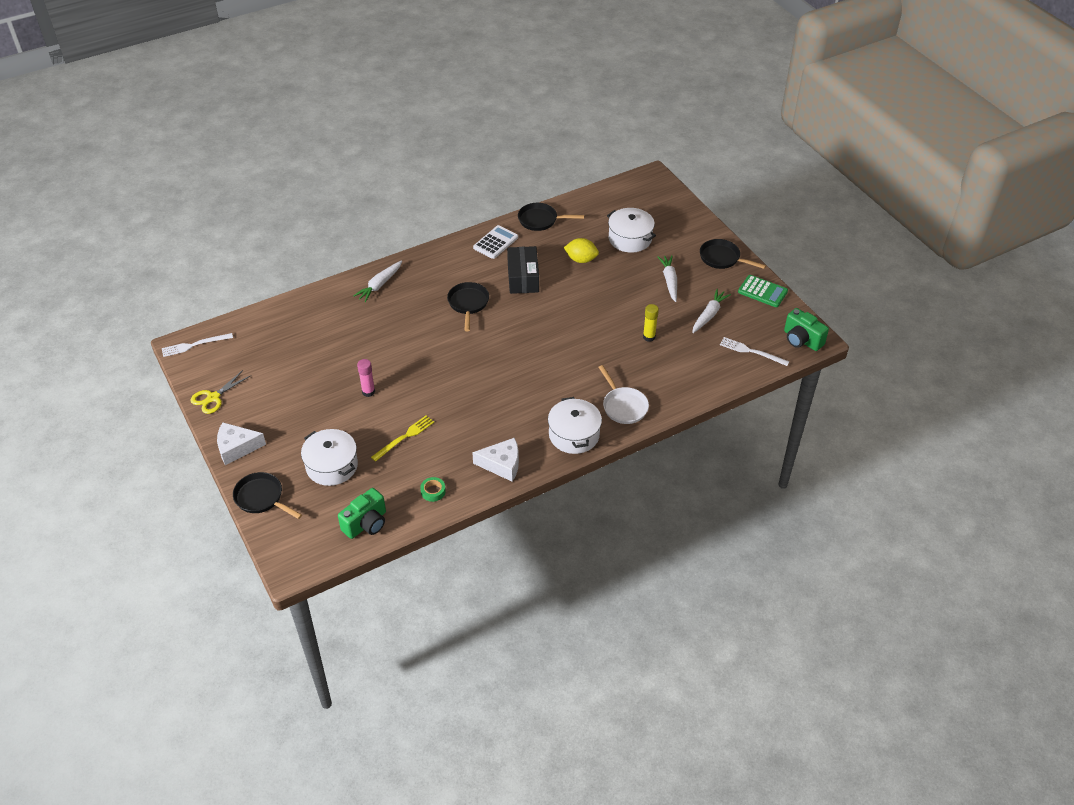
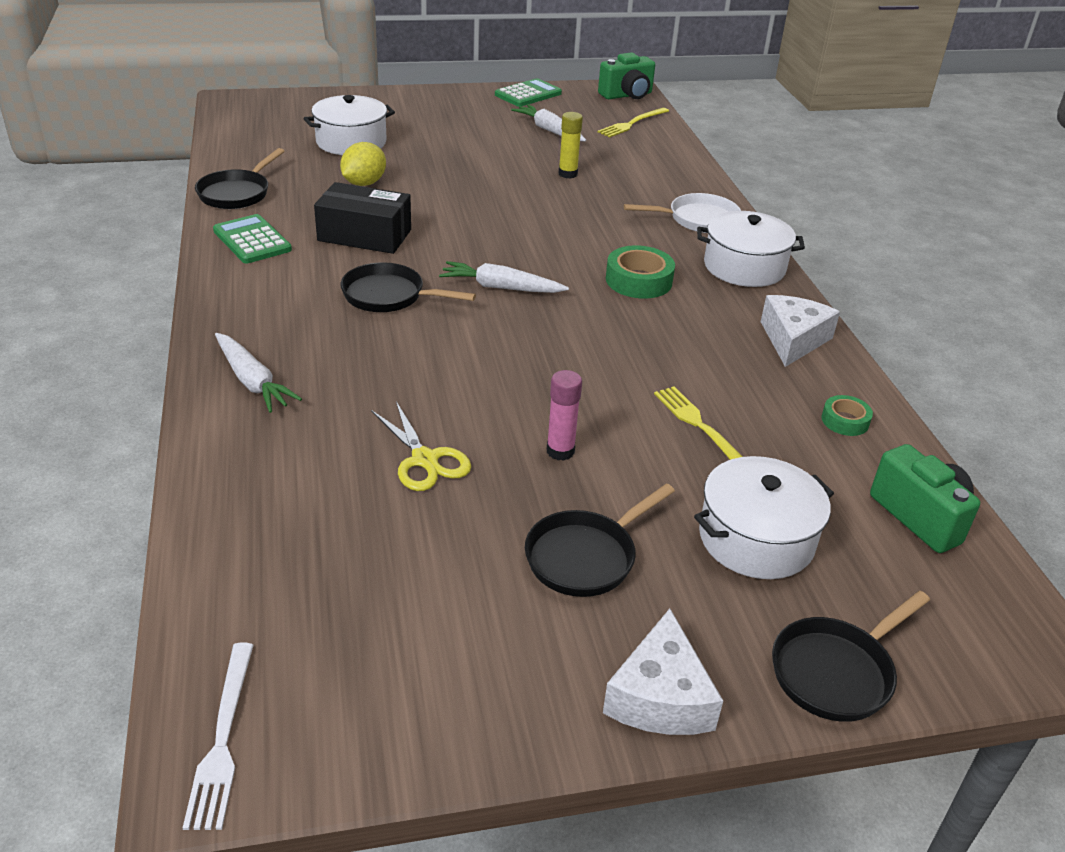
camera: 75 degrees left, 10 degrees down
(213, 397) = (459, 722): yellow scissors -> yellow scissors (425, 460)
(495, 242) = (252, 240): white calculator -> green calculator
(533, 392) = (638, 280): none -> green tape
(669, 281) = (464, 138): white carrot -> white carrot (501, 287)
(722, 258) = (447, 100): black pan -> black pan (586, 556)
(751, 351) = (632, 123): white fork -> yellow fork

